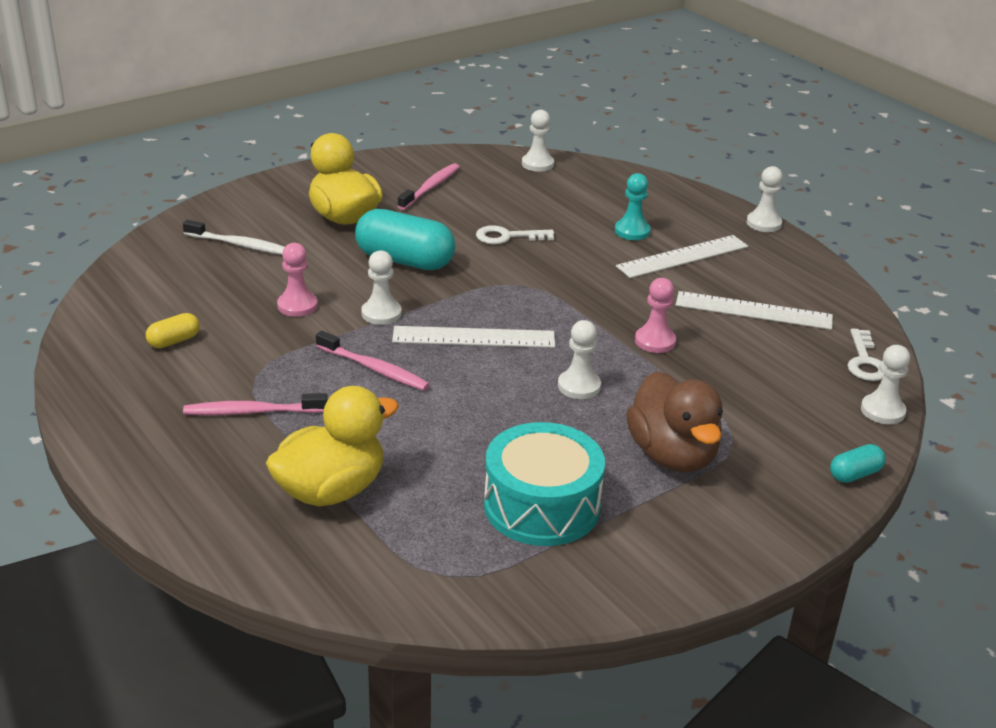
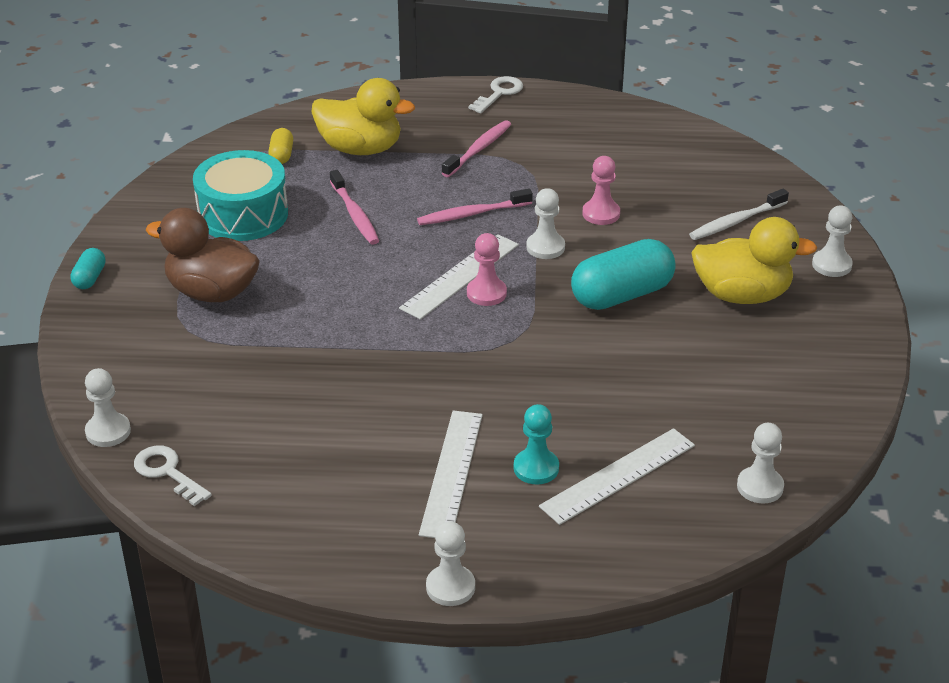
camera: 130 degrees right, 5 degrees up
(174, 341) = (605, 148): yellow capsule -> yellow capsule (281, 155)
(331, 490) = (360, 149): yellow duck -> yellow duck turned 75 degrees counterclockwise
(430, 187) = (763, 377): pink toothbrush -> pink toothbrush (355, 214)
(507, 237) = (607, 376): white key -> white key (499, 93)
(579, 386) = (337, 294): white pawn -> white pawn (831, 265)
(655, 341) = (343, 366): pink pawn -> pink pawn (486, 293)
(753, 310) = (314, 457): white ruler -> white ruler (618, 476)
(855, 474) = (79, 363): turquoise capsule -> turquoise capsule (89, 278)

